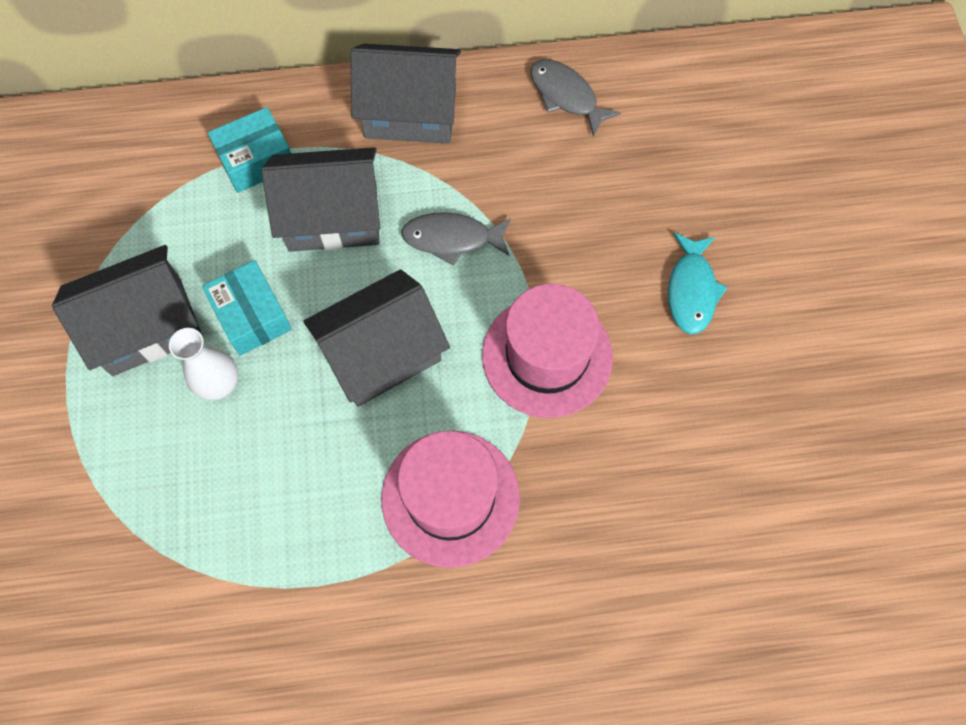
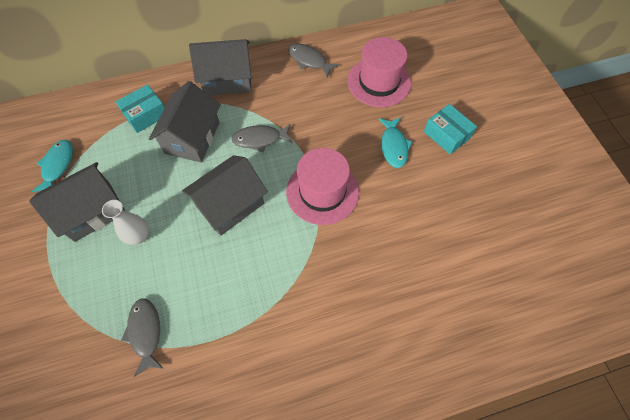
camera: 10 degrees left, 5 degrees down
(96, 233) = (58, 166): none -> turquoise fish
(212, 553) = (145, 332): none -> grey fish
(252, 315) = (153, 196): turquoise box -> turquoise box (446, 135)
(333, 217) = (192, 138): grey house -> grey house turned 60 degrees counterclockwise
(450, 497) = (281, 277): pink hat -> pink hat (379, 82)

